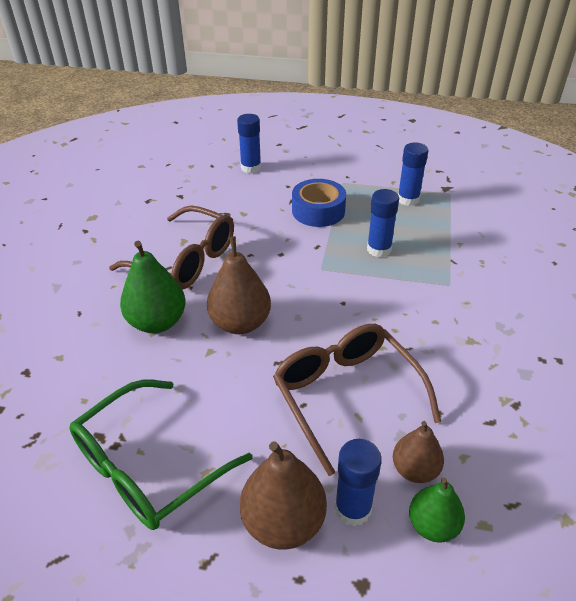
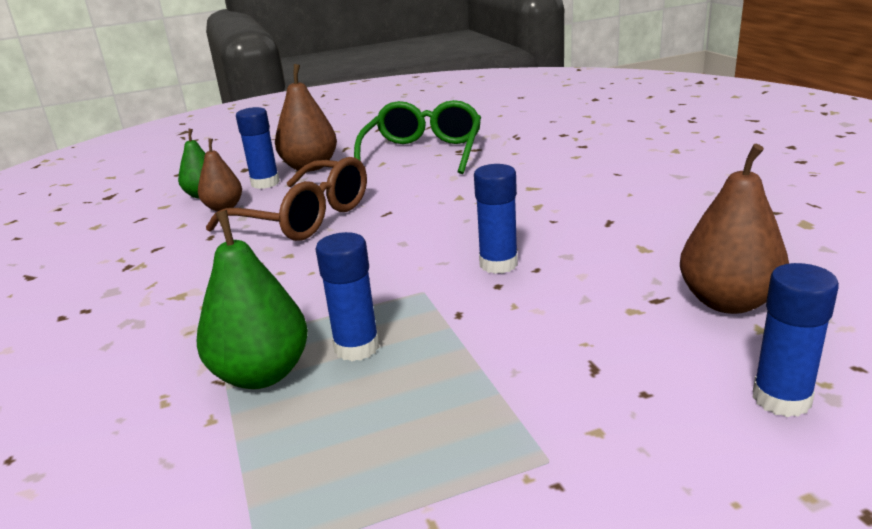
camera: 150 degrees right, 15 degrees down
(157, 322) = (536, 192): green pear -> green pear (262, 374)
(186, 260) = (601, 235): brown glasses -> none
(240, 323) = (456, 218): brown pear -> brown pear (727, 302)
(318, 211) = (520, 367): blue tape -> none
(408, 199) = (361, 481): blue glue stick -> blue glue stick (498, 264)

